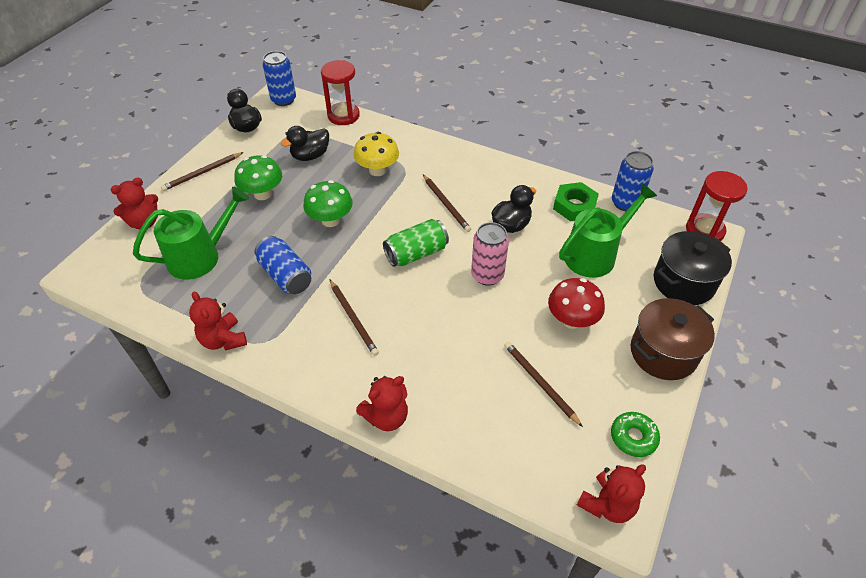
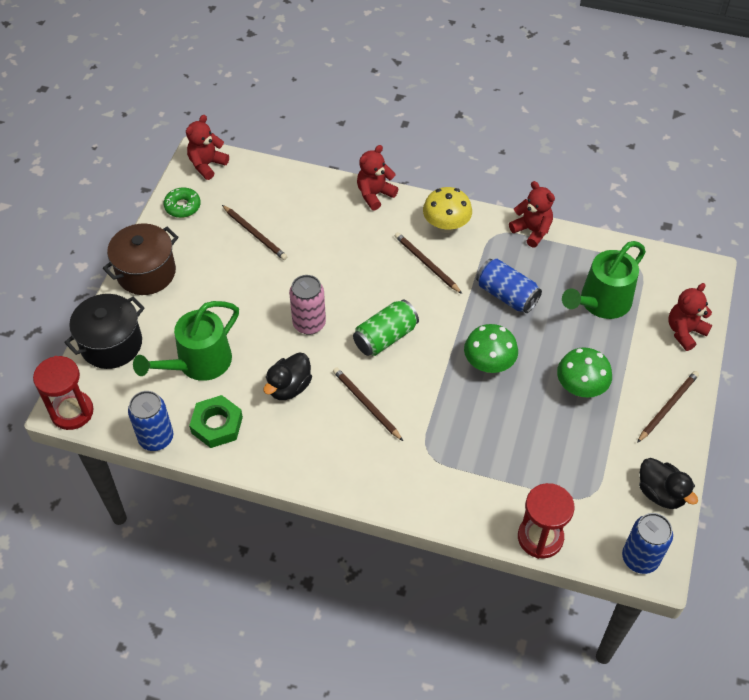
camera: 170 degrees right, 5 degrees up
(310, 156) = (552, 454): black duck -> none
(377, 170) = (460, 443): yellow mushroom -> yellow mushroom (446, 225)
(572, 320) = (226, 290): red mushroom -> none

